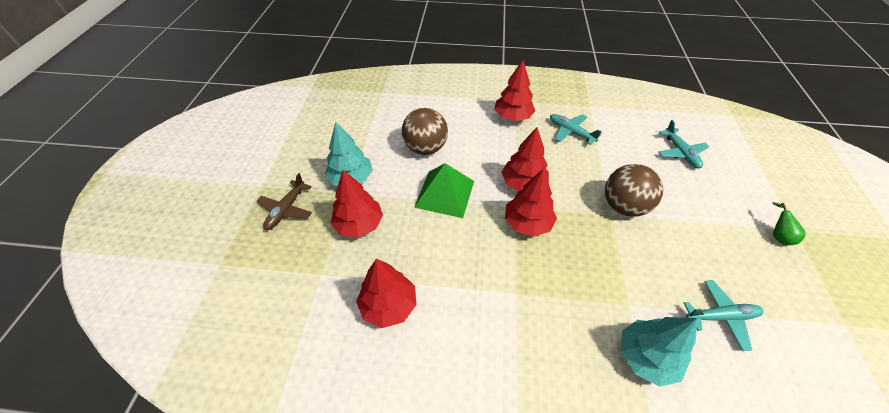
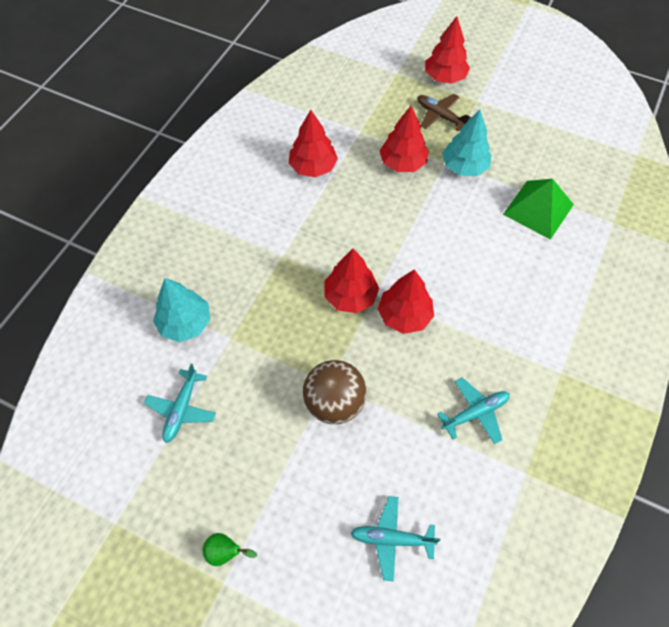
camera: 110 degrees right, 10 degrees up
(425, 148) = (491, 240): brown ball -> none
(444, 194) = (416, 238): green pyramid -> green pyramid (538, 209)
(513, 117) = (526, 355): red tree -> red tree (445, 77)

